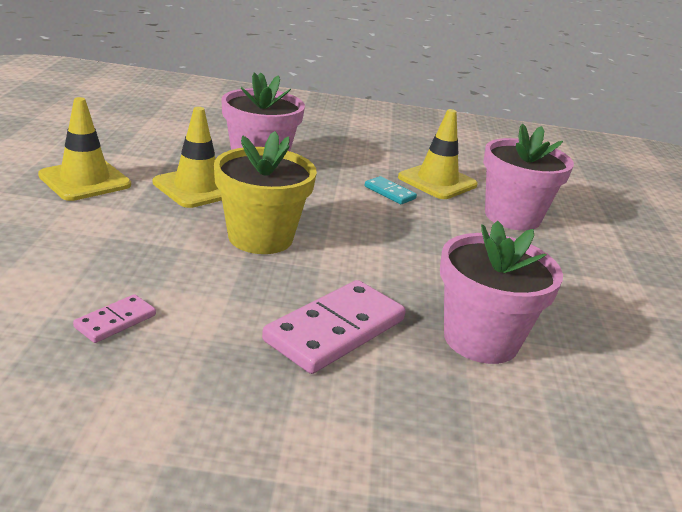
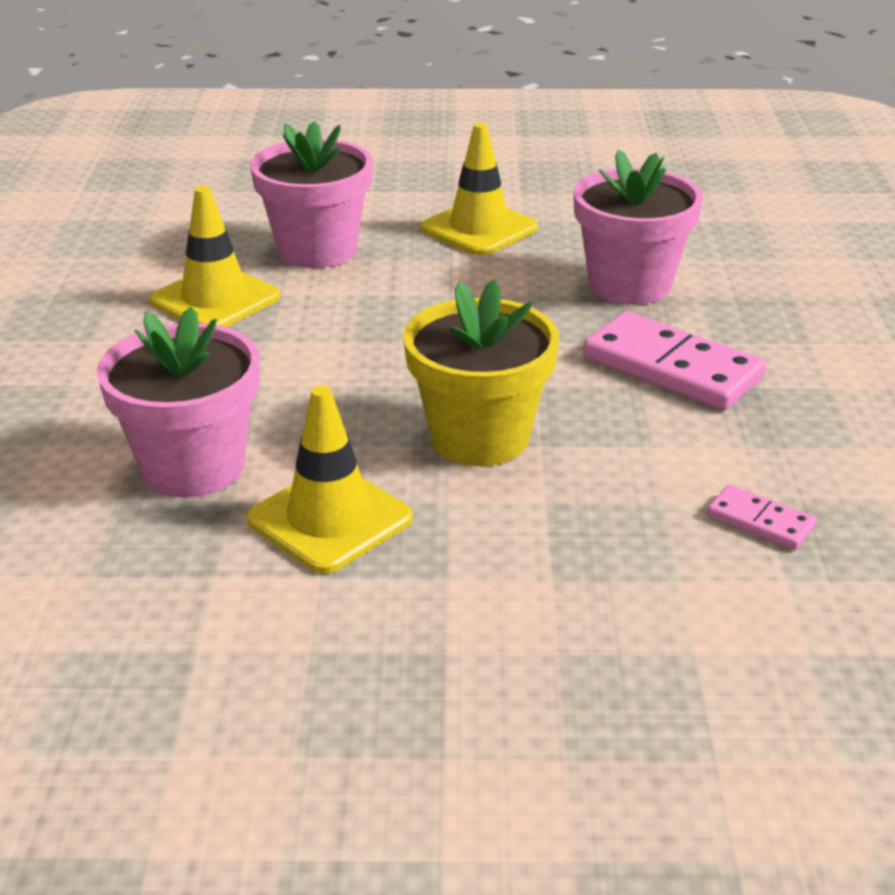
camera: 90 degrees left, 5 degrees up
(85, 180) = (351, 658): yellow traffic cone -> yellow traffic cone (479, 229)
(389, 192) = (274, 338): turquoise domino -> none

